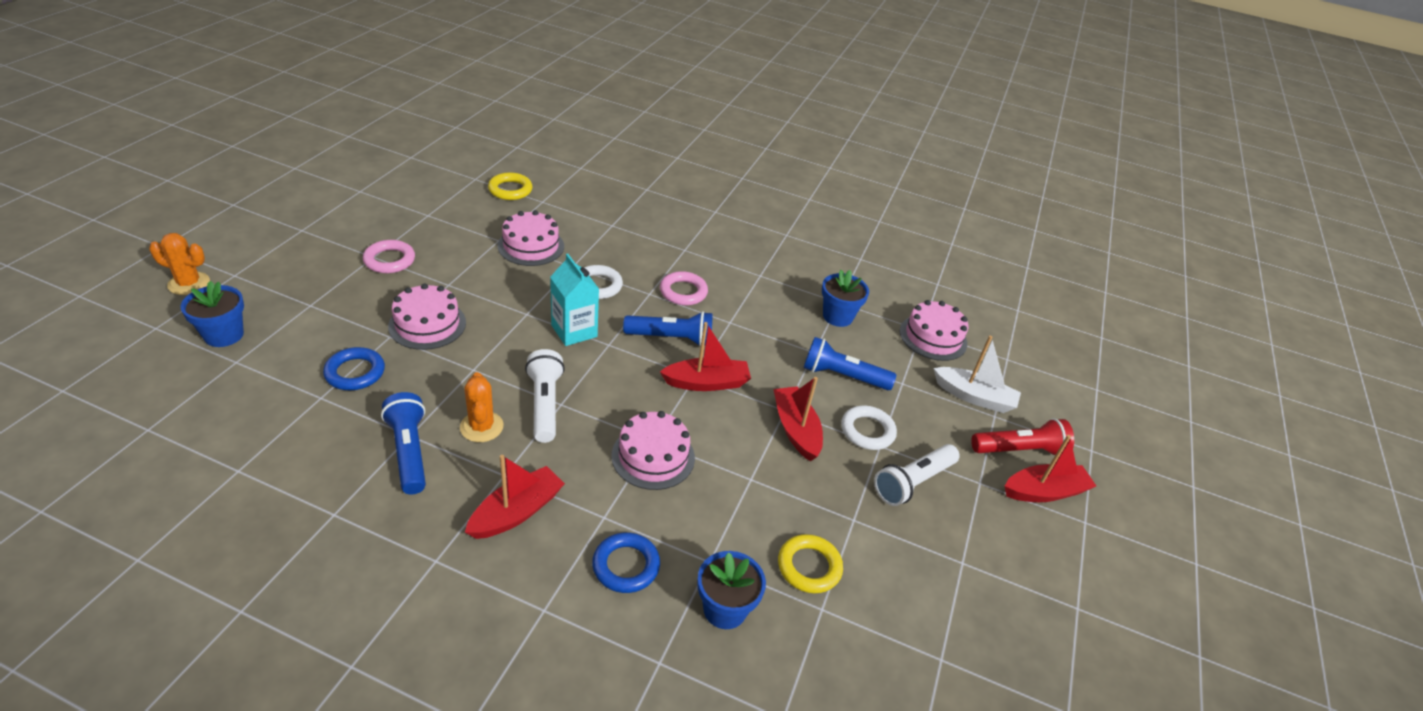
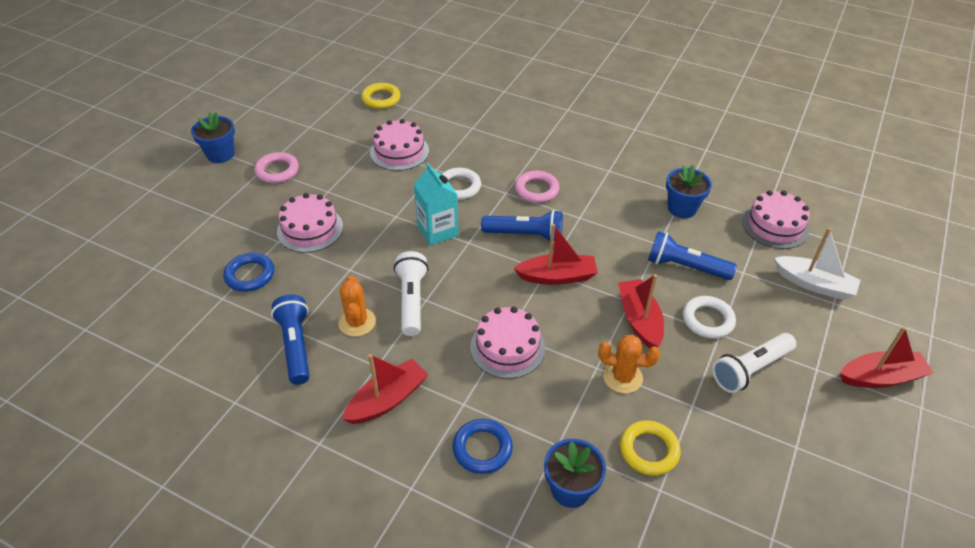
camera: 10 degrees right, 5 degrees up
(189, 283) = (113, 199): orange cactus -> orange cactus (622, 377)
(224, 335) = (142, 244): blue flower pot -> blue flower pot (220, 154)
(1019, 450) = (857, 336): red flashlight -> none

